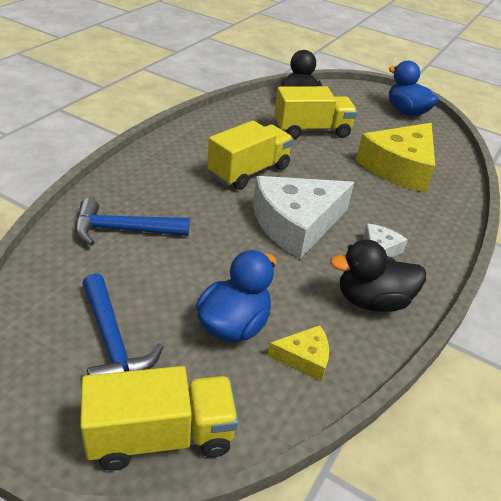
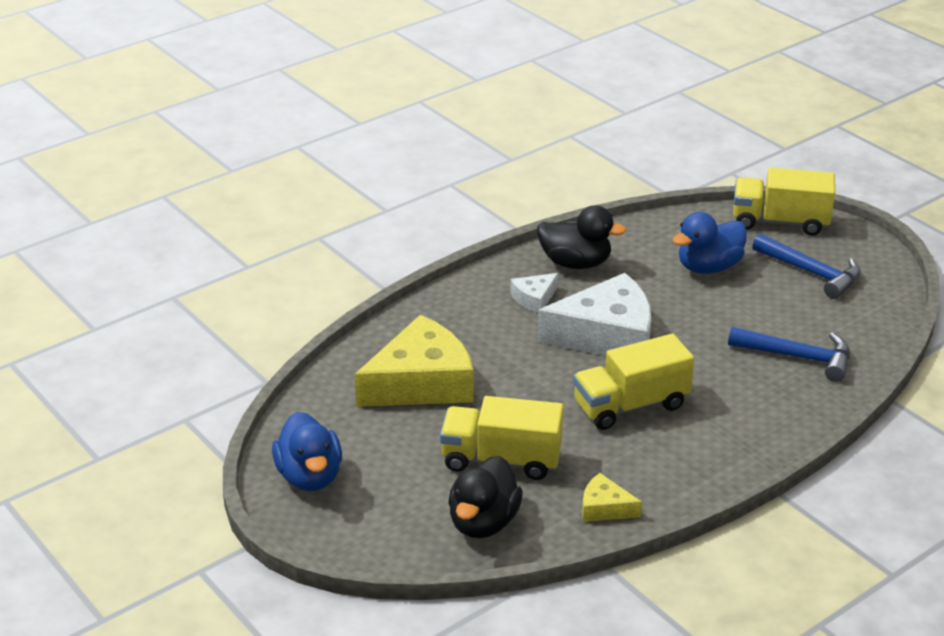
camera: 155 degrees left, 5 degrees down
(112, 342) = (811, 273): blue hammer -> blue hammer turned 135 degrees clockwise
(304, 358) = (660, 240): yellow cheese -> yellow cheese (604, 508)

